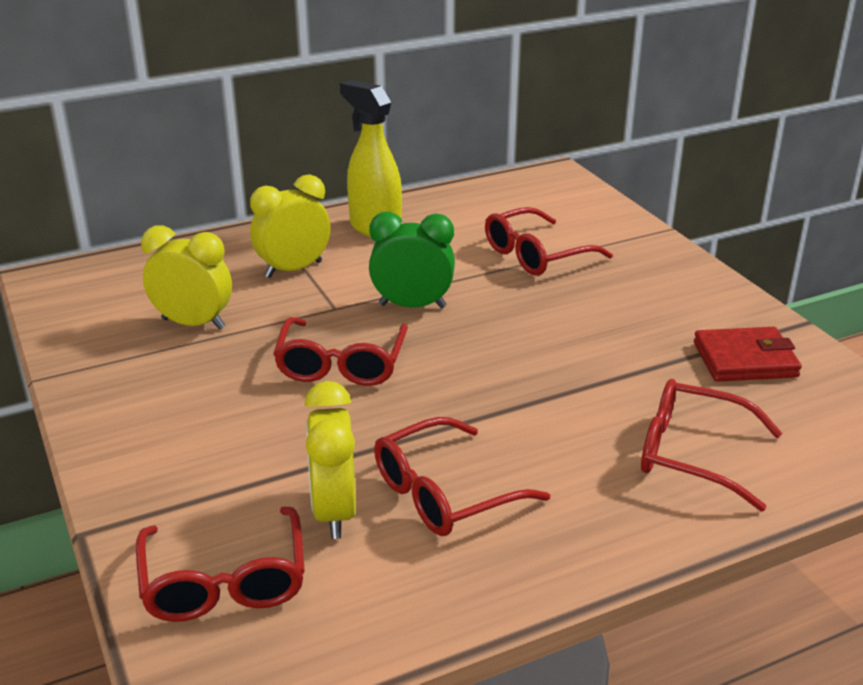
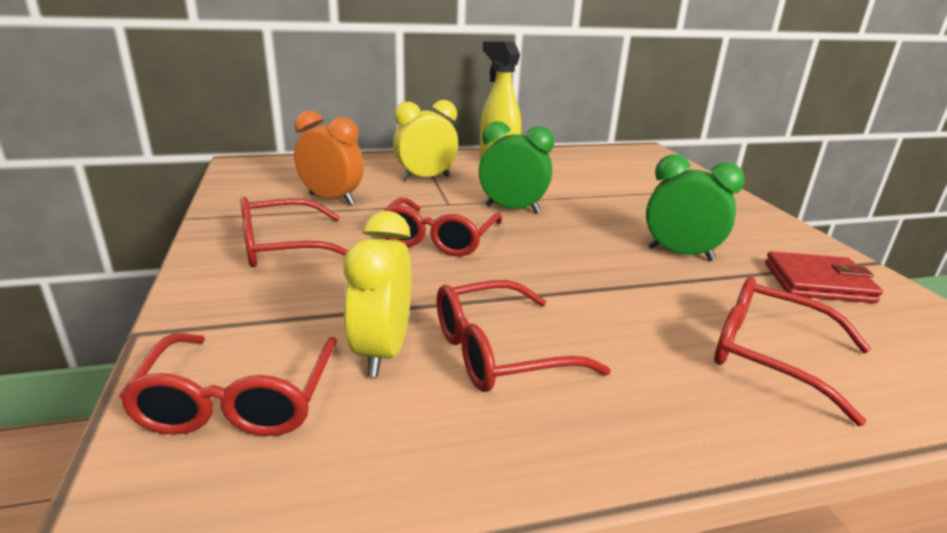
camera: 10 degrees right, 5 degrees down
(193, 323) = (331, 199): yellow clock -> orange clock
(536, 255) = (623, 191): red glasses -> red glasses (283, 247)
(606, 343) = (680, 254): none -> green clock

